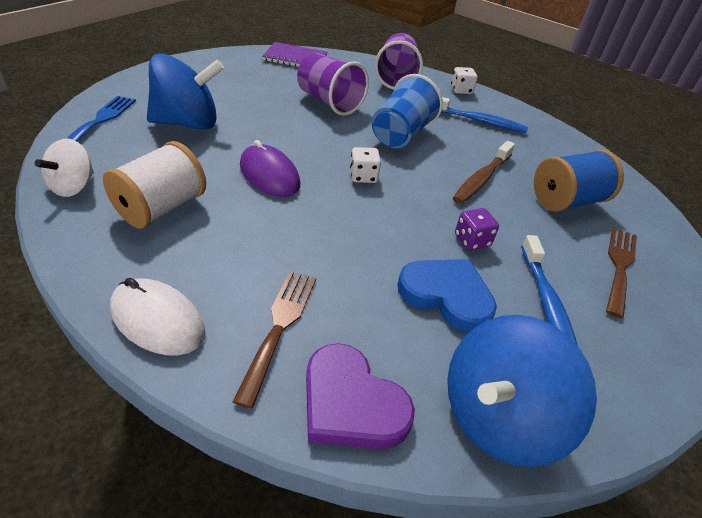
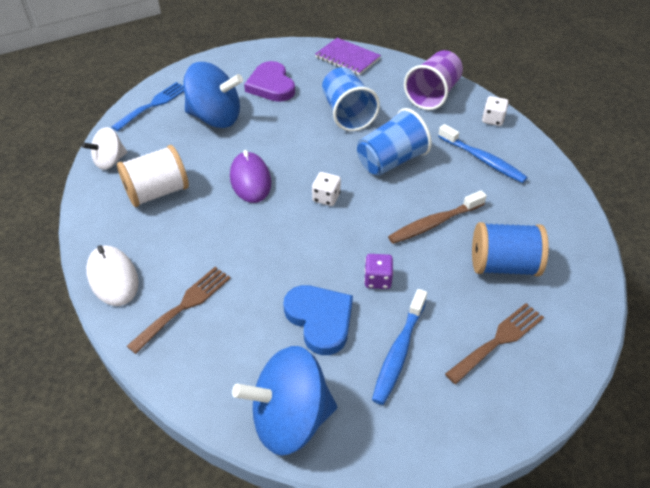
camera: 30 degrees right, 5 degrees up
(329, 102) = (347, 114): purple cup -> blue cup
(351, 403) = (197, 373): purple heart -> purple heart (271, 85)

